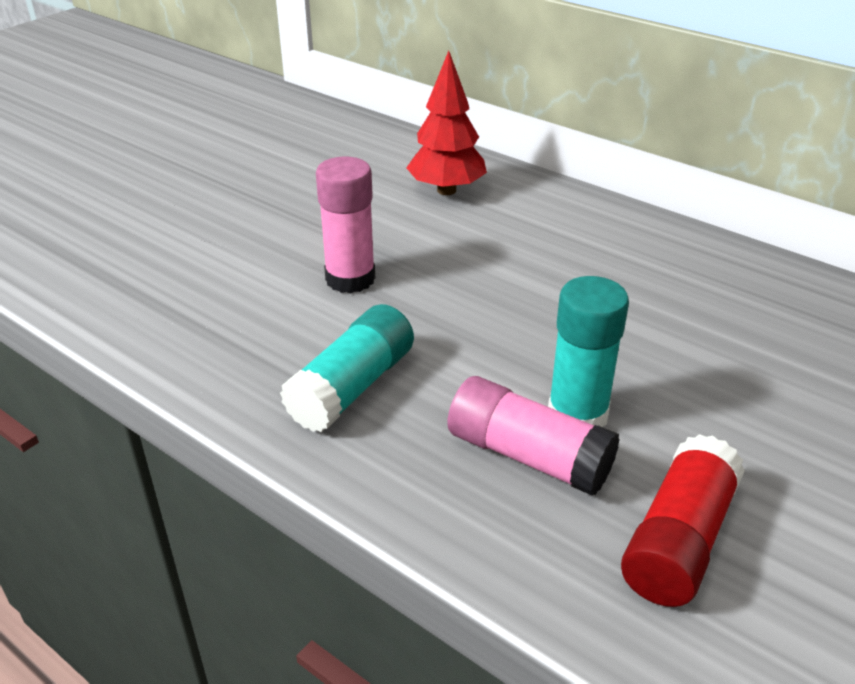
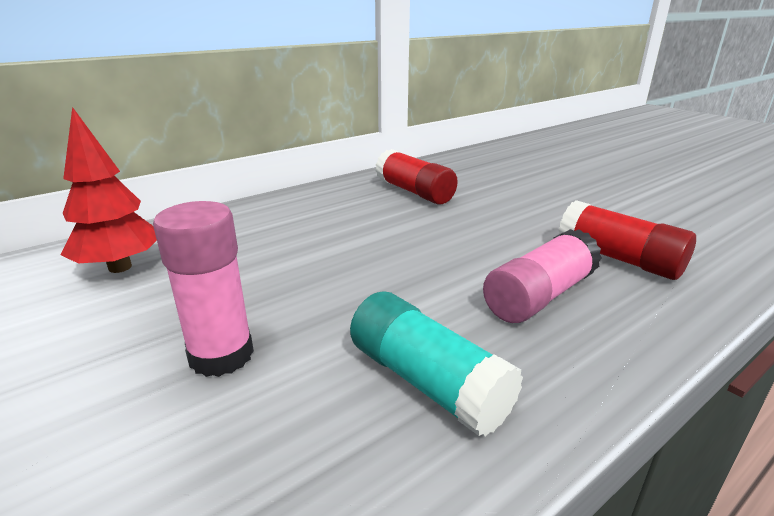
camera: 75 degrees left, 10 degrees down
(577, 415) = (493, 267): turquoise glue stick -> none
(770, 322) = (414, 192): none -> red glue stick

